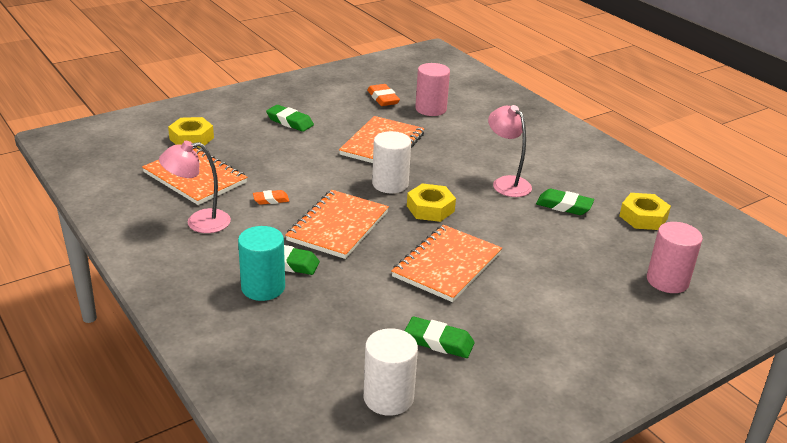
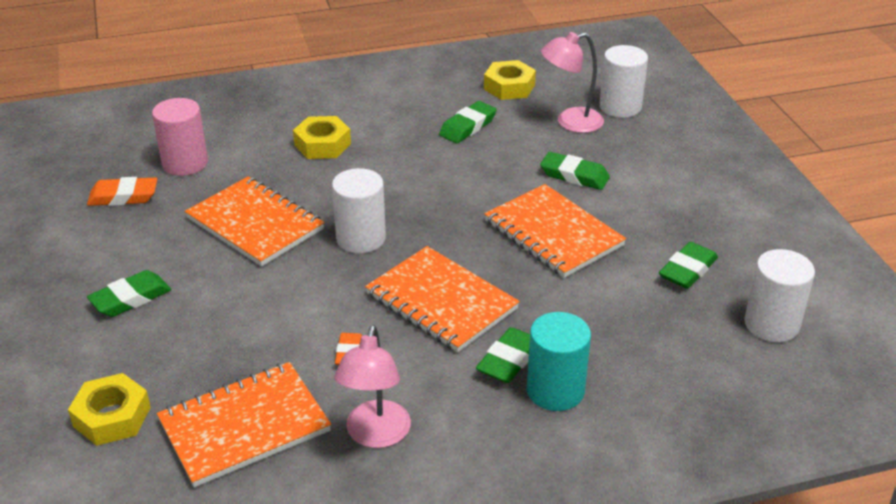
camera: 70 degrees left, 5 degrees up
(430, 208) = (432, 219): yellow nut -> yellow nut (322, 145)
(506, 183) = (402, 151): pink lamp -> pink lamp (570, 122)
(535, 267) = (574, 176): none -> green eraser
(667, 281) = (620, 107): pink cylinder -> white cylinder

